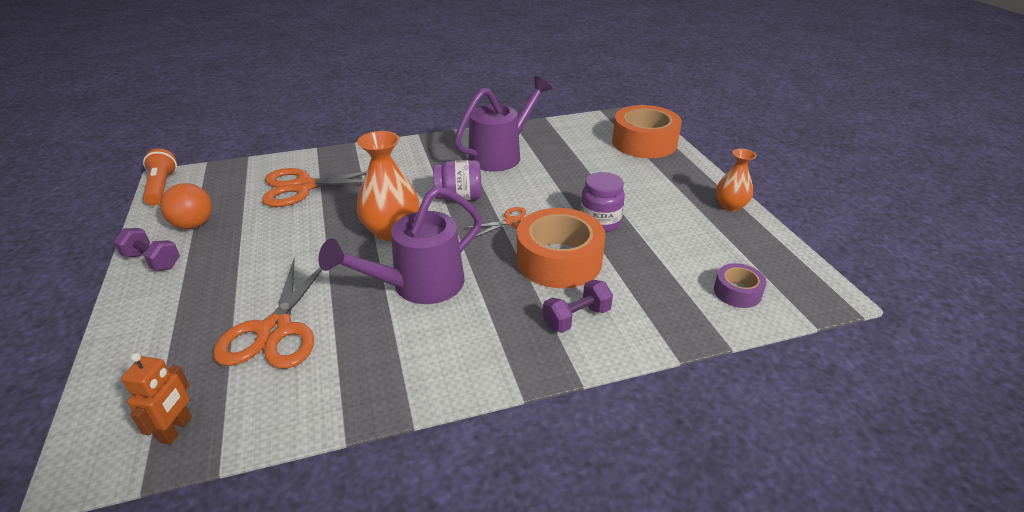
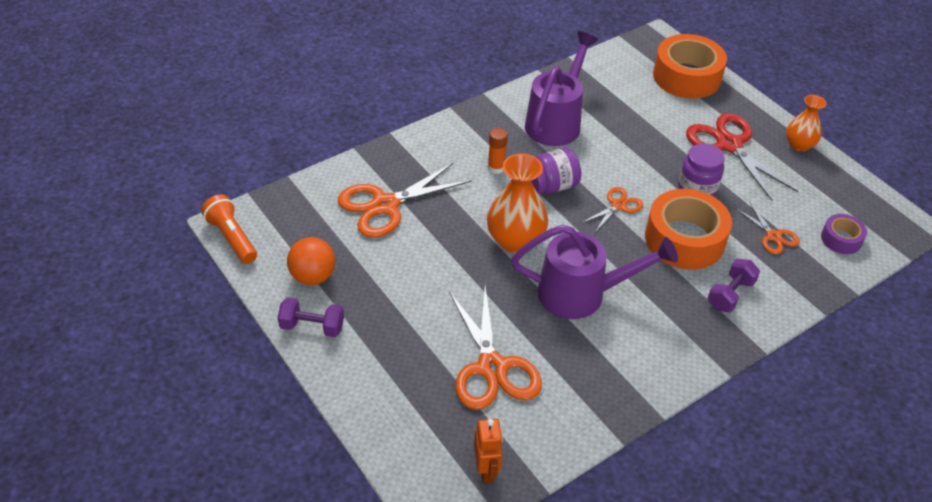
camera: 20 degrees left, 10 degrees up
(418, 285) = (581, 294): purple watering can -> purple watering can turned 120 degrees counterclockwise
(421, 177) = (496, 168): none -> orange glue stick
(655, 195) = (729, 145): none -> red scissors
(658, 275) = (773, 236): none -> orange scissors

